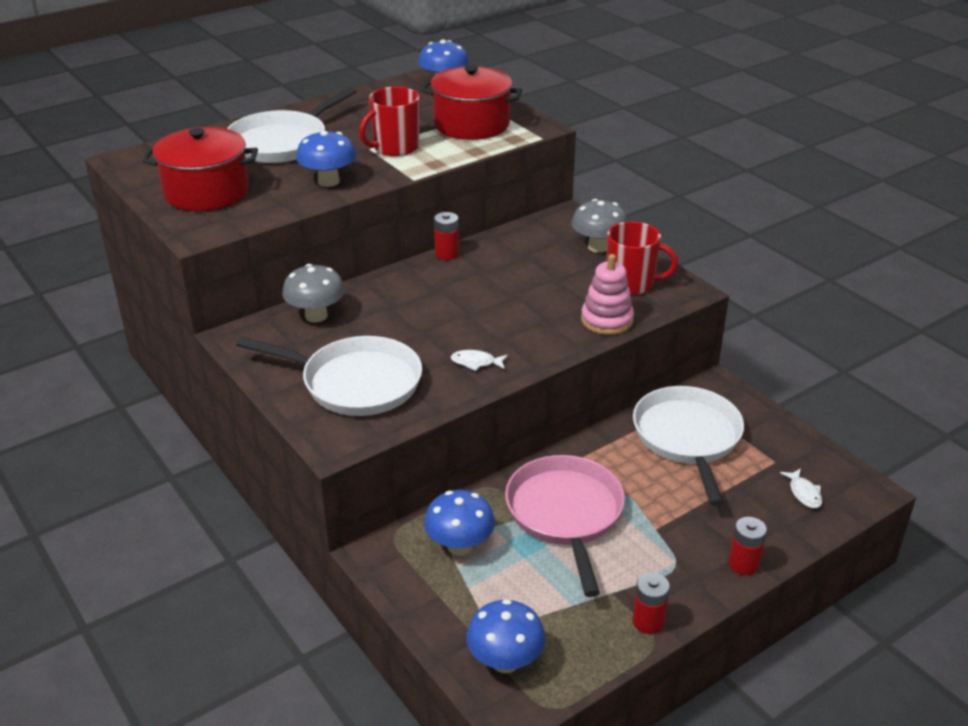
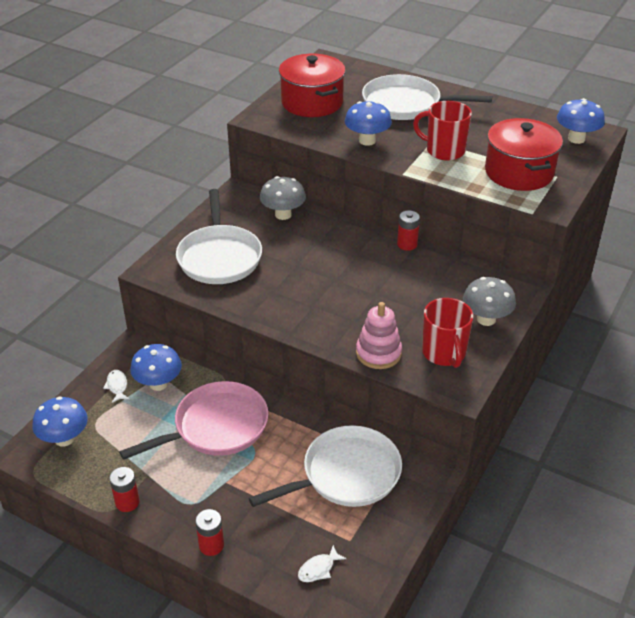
camera: 65 degrees right, 5 degrees up
(476, 362) = (276, 302): white fish -> white fish (117, 386)

